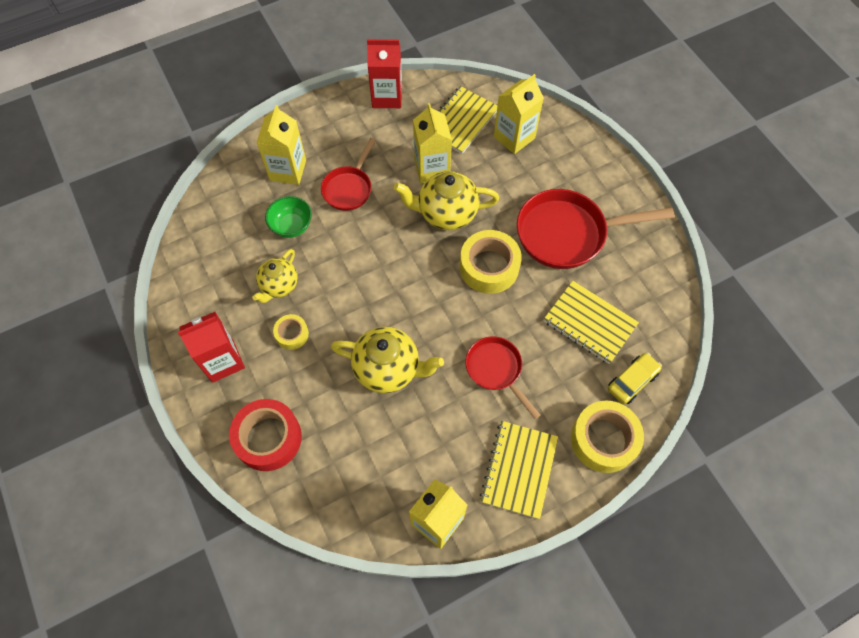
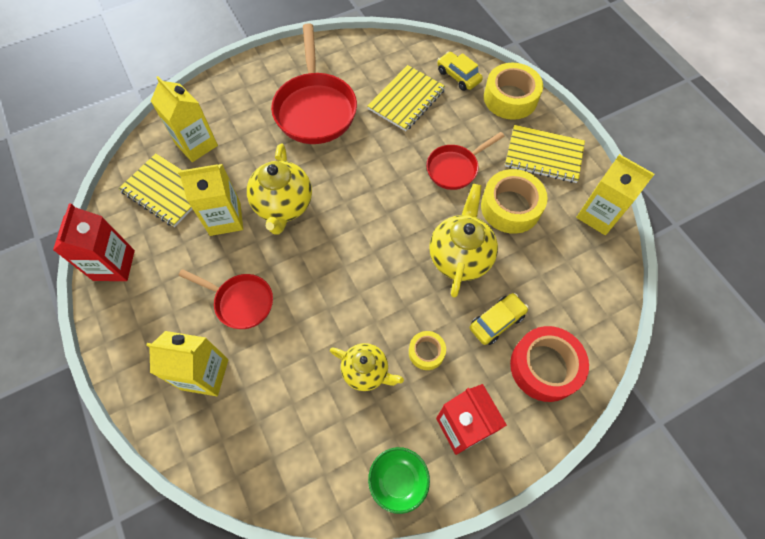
camera: 90 degrees left, 0 degrees up
(292, 226) = (287, 363): green bowl -> green bowl (398, 480)
(317, 398) = (496, 321): none -> yellow car
(489, 267) = (348, 171): yellow tape -> yellow tape (510, 207)

